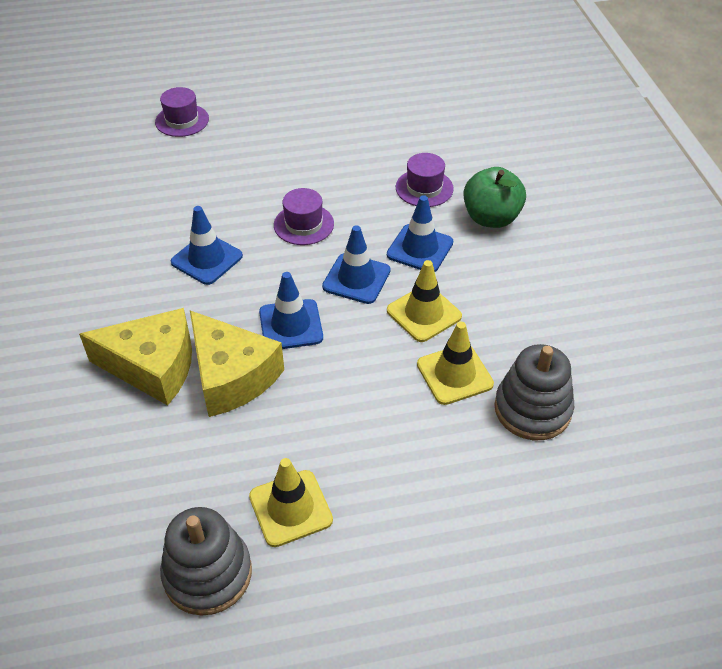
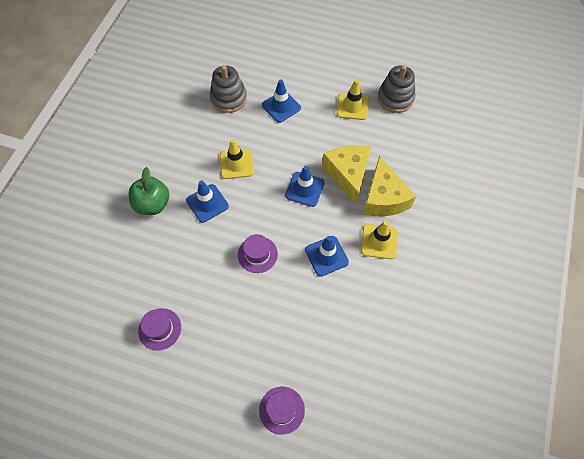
camera: 150 degrees left, 15 degrees up
(153, 367) = (383, 198): yellow cheese -> yellow cheese turned 135 degrees counterclockwise
(356, 279) = (254, 201): blue traffic cone -> blue traffic cone (281, 106)
(424, 188) = (169, 246): purple hat -> purple hat (159, 329)
(454, 374) = (247, 128): yellow traffic cone -> yellow traffic cone (379, 241)

